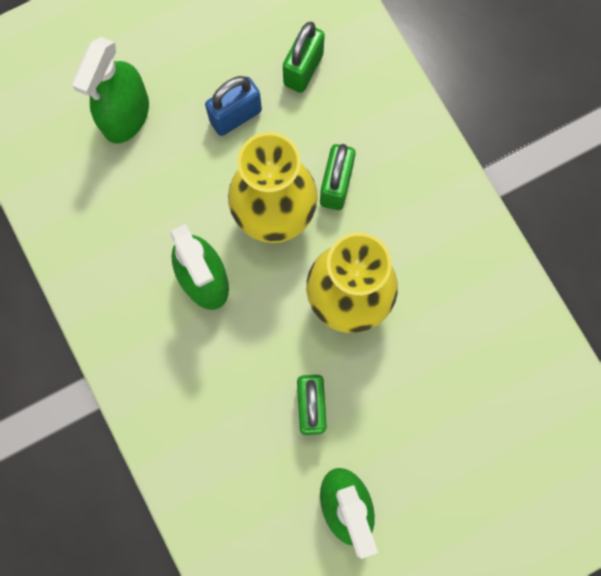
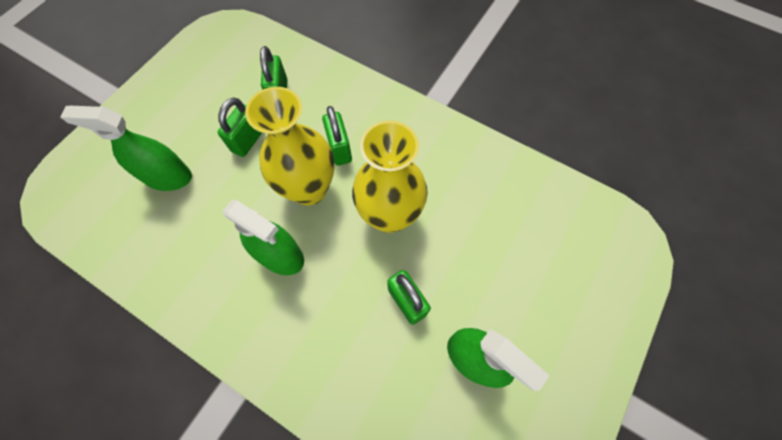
camera: 30 degrees left, 10 degrees down
(126, 115) = (168, 177): green spray bottle -> green spray bottle turned 105 degrees clockwise
(235, 116) = (248, 141): blue padlock -> green padlock

